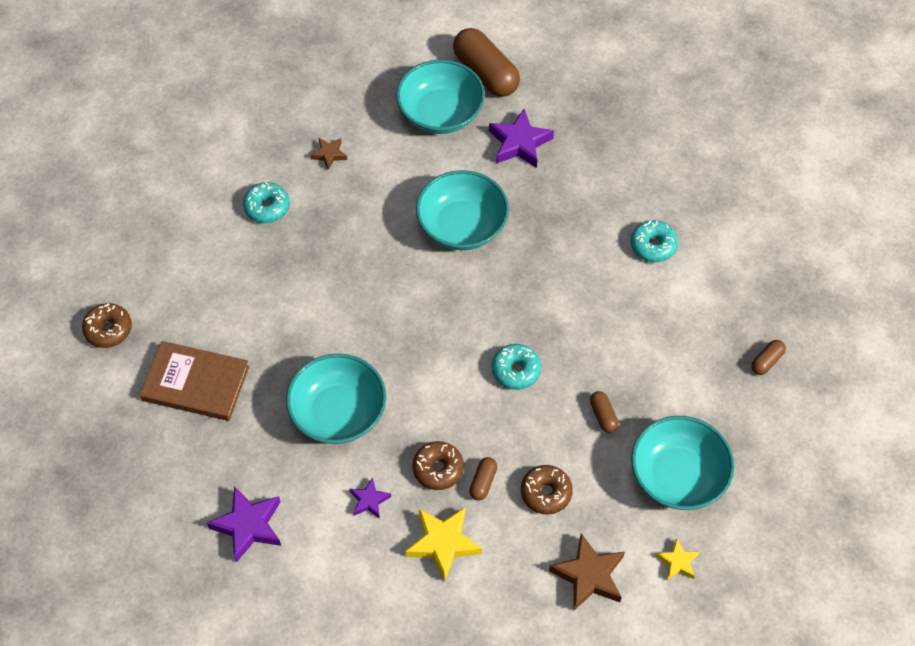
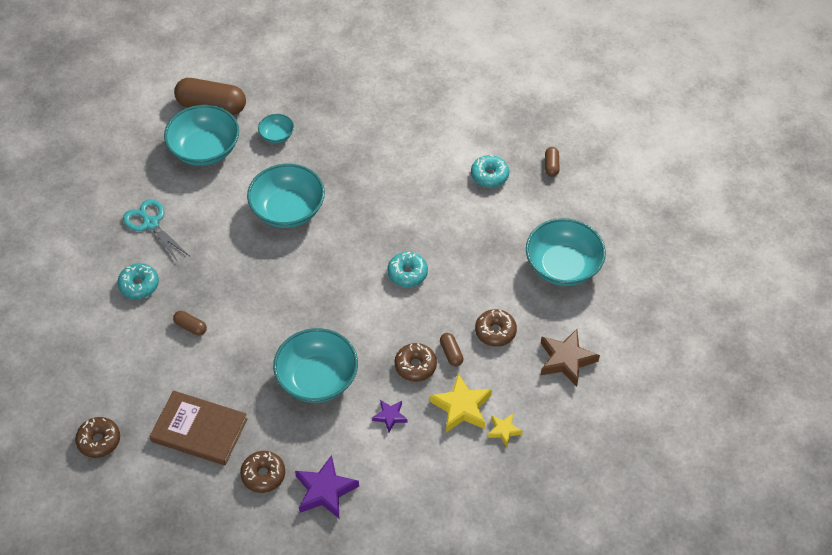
camera: 40 degrees left, 5 degrees down
(196, 383) = (199, 430): brown book -> brown book turned 45 degrees clockwise
(210, 468) = (263, 475): none -> brown donut
(329, 154) = (151, 223): brown star -> turquoise scissors
(519, 143) = (277, 135): purple star -> turquoise bowl
(603, 416) = (486, 263): brown capsule -> brown capsule (190, 327)
(653, 246) = (421, 143): turquoise donut -> turquoise donut (489, 175)
(678, 562) = (609, 314): yellow star -> yellow star (504, 431)

